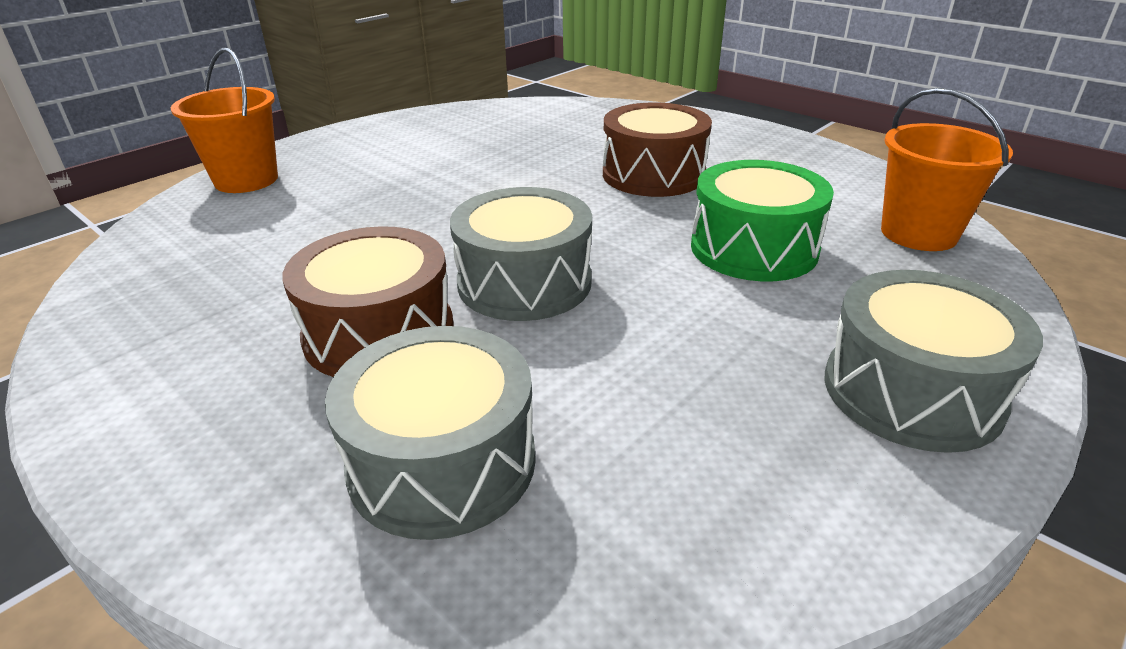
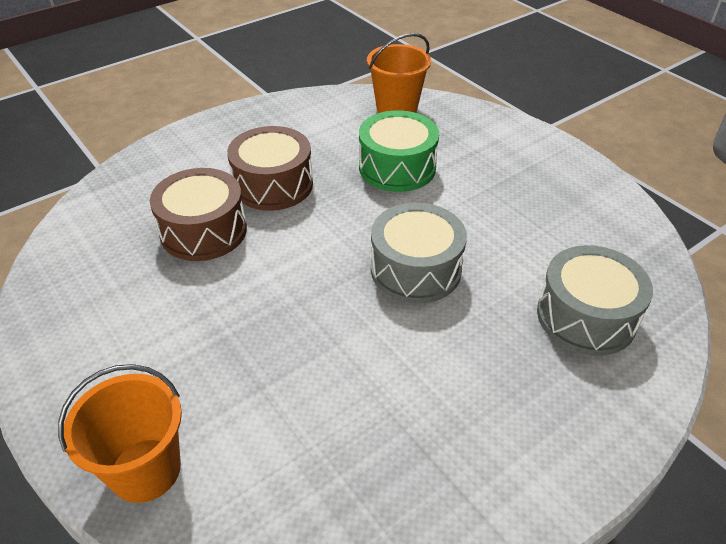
camera: 80 degrees left, 10 degrees up
(379, 333) = (465, 345): brown drum -> brown drum (203, 231)
(912, 391) = (534, 157): grey drum -> none

